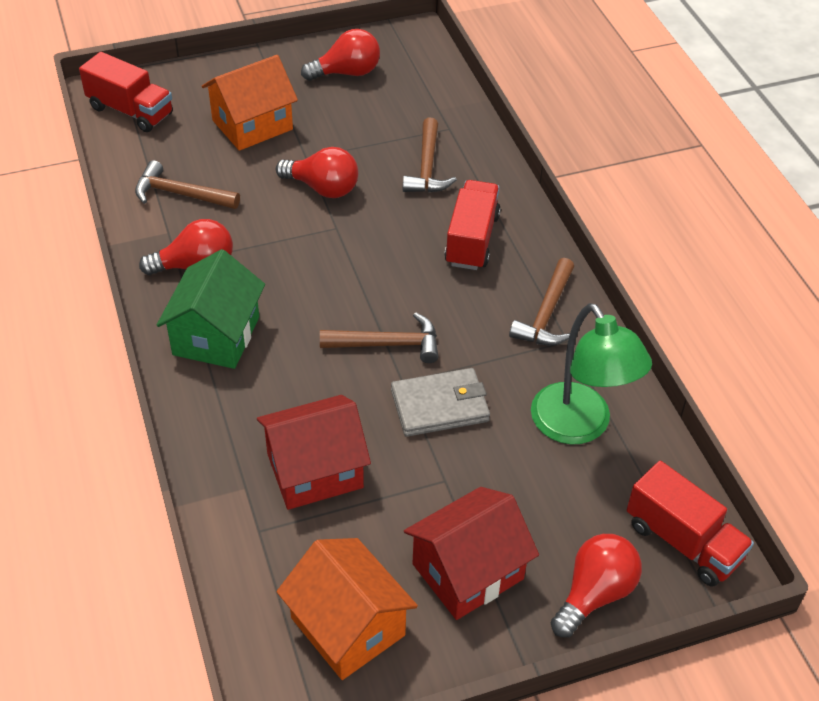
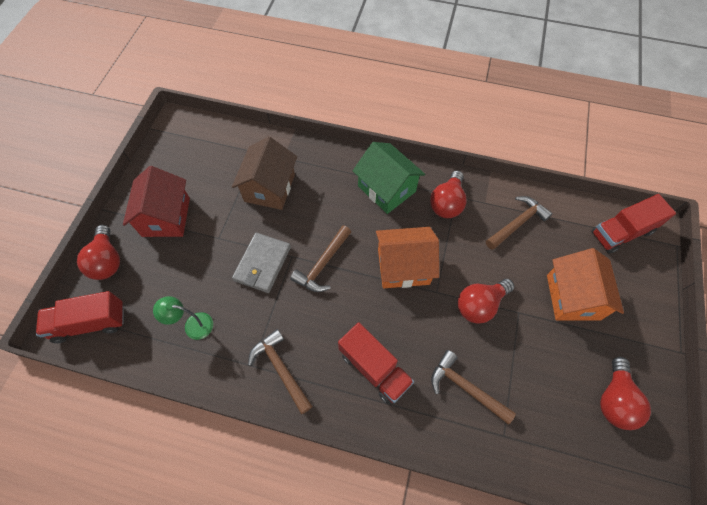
camera: 125 degrees right, 15 degrees up
(315, 471) = (269, 188): red house -> brown house
(348, 626) = (185, 159): orange house -> orange house (403, 266)
(579, 427) = (192, 325): green lamp -> green lamp, size x0.54

